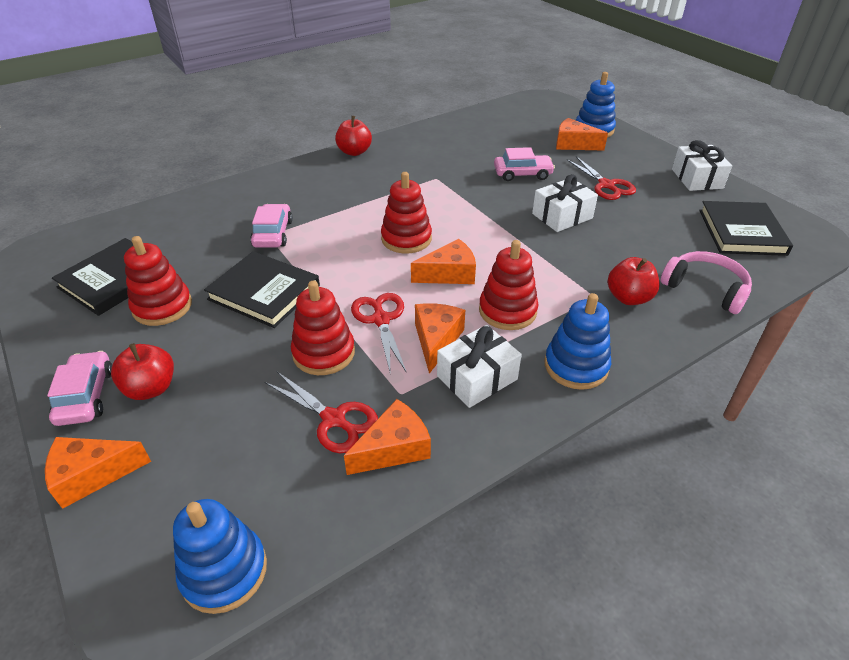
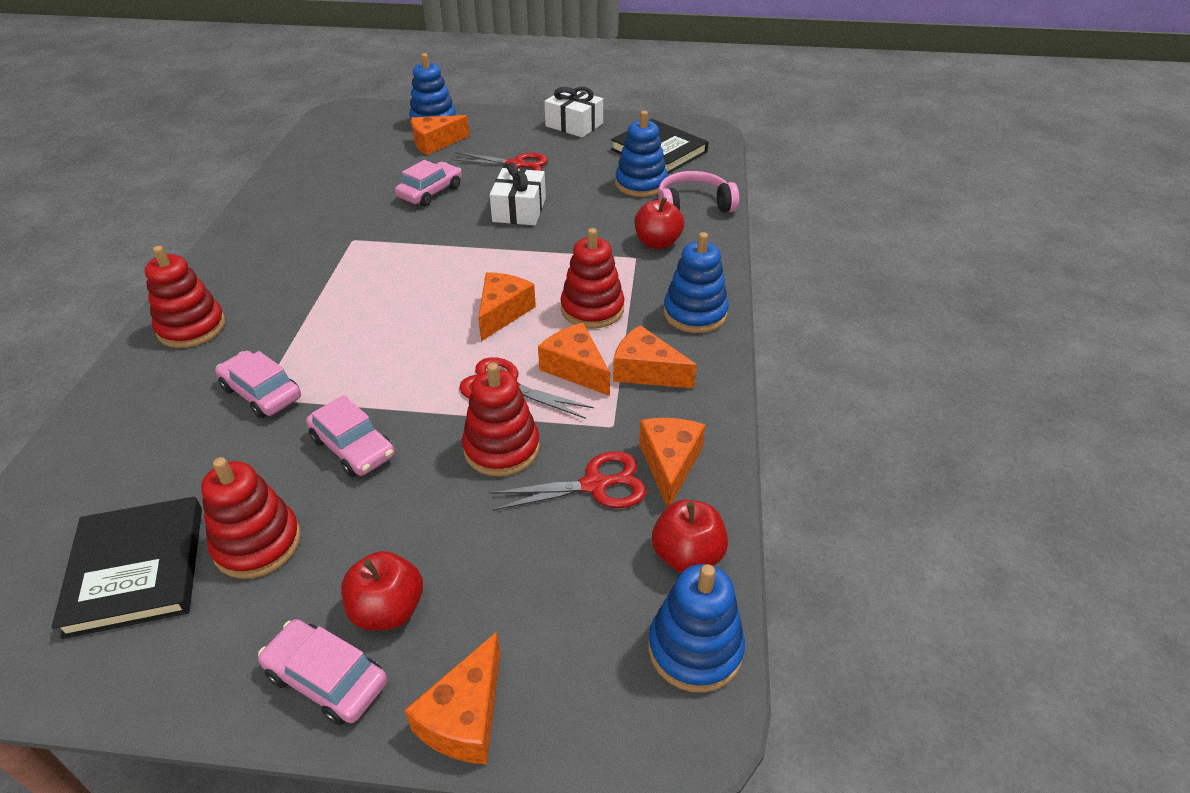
camera: 50 degrees left, 0 degrees up
(264, 292) = (353, 447): black book -> pink car
(354, 152) = (214, 262): red apple -> red apple (687, 556)
(406, 239) = (415, 309): red stacking toy -> red stacking toy (191, 327)
(477, 377) = (646, 371): white gift -> orange cheese
(684, 248) = (641, 184): none -> blue stacking toy

